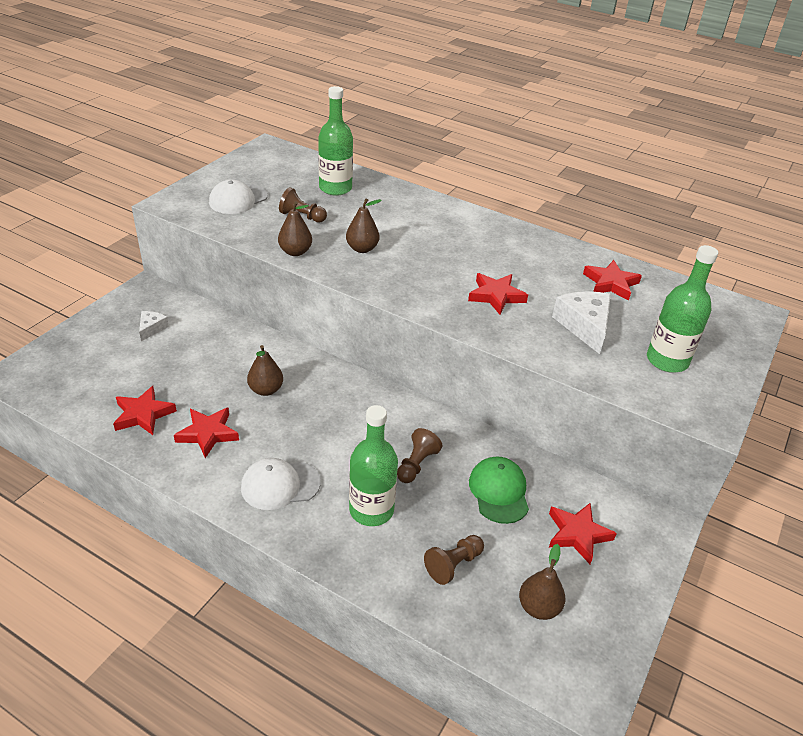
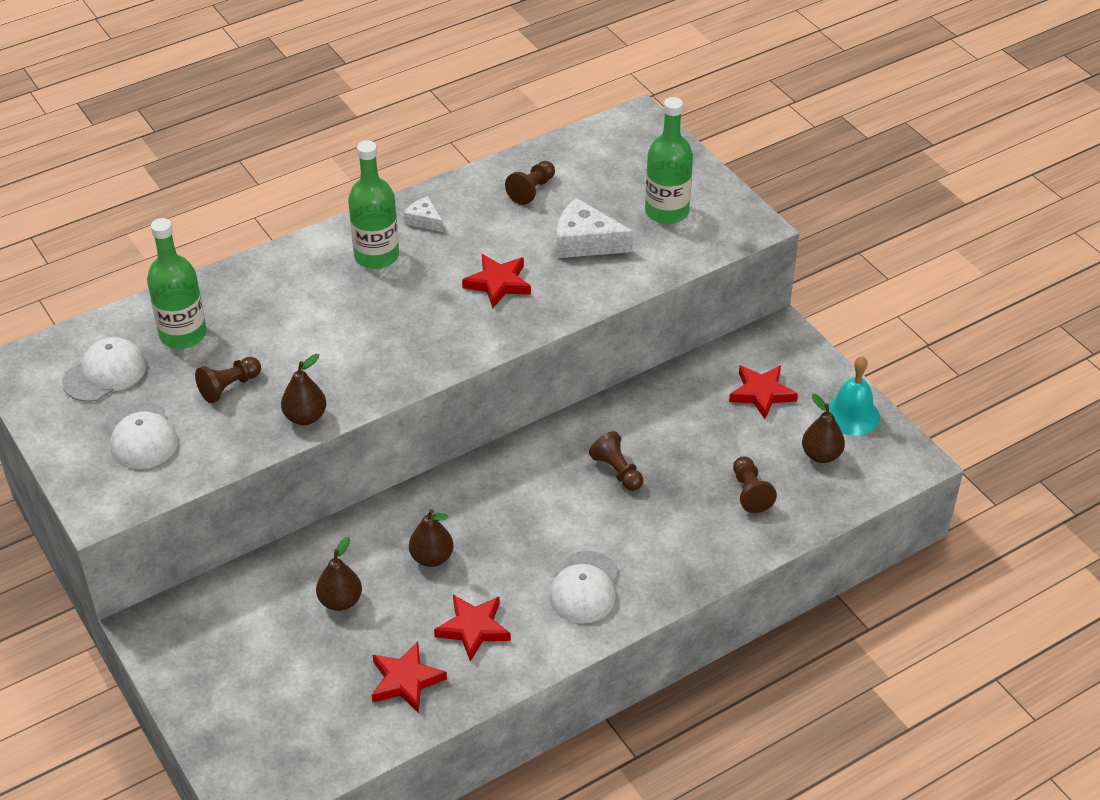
camera: 60 degrees left, 5 degrees up
(151, 328) = (243, 638): white cheese -> white cheese (424, 220)
(282, 173) = (105, 373): none -> white cap
(362, 249) = (339, 357): brown pear -> brown pear (340, 601)
(371, 510) = (656, 527): green bottle -> green bottle (376, 256)
(499, 492) = (685, 425): green cap -> none
(609, 617) = (852, 415): none -> turquoise bell
(610, 283) = (532, 190): red star -> brown pawn

